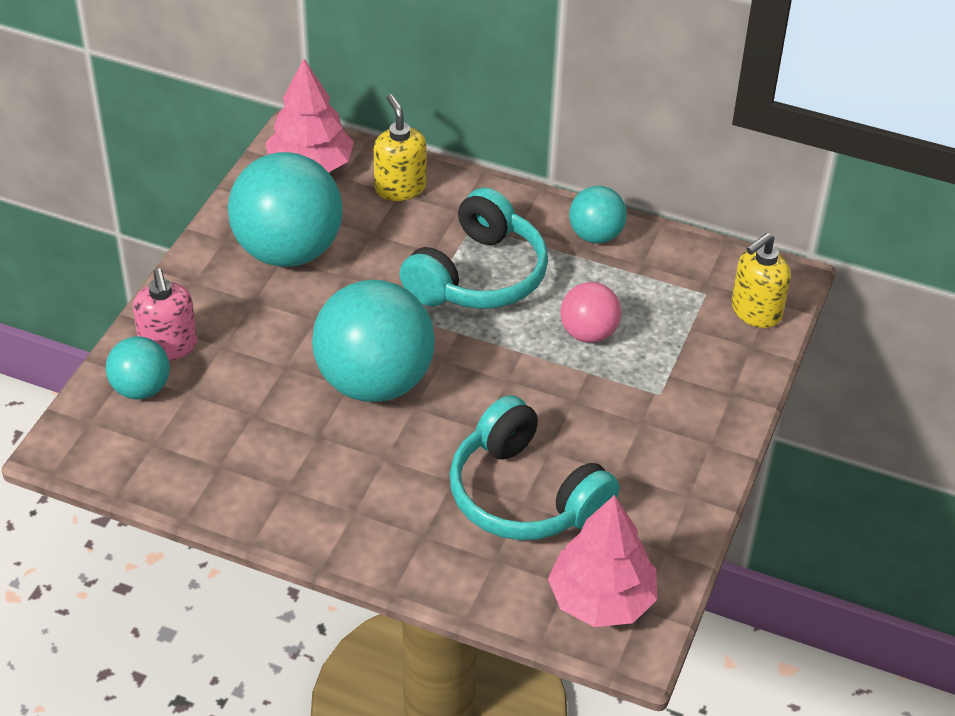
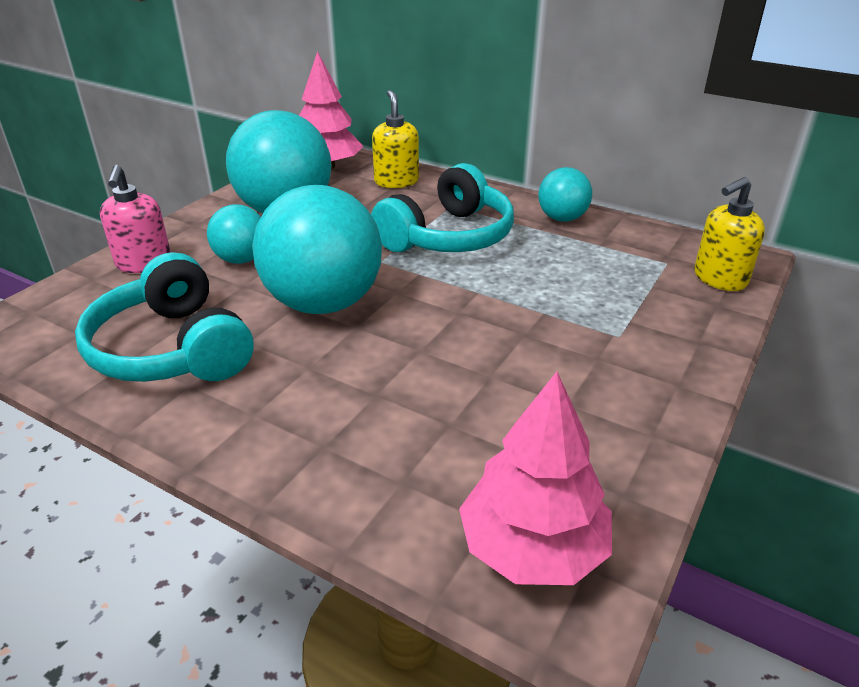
camera: 10 degrees right, 10 degrees down
(141, 389) = (98, 291): turquoise ball -> turquoise ball (241, 259)
(525, 495) = (455, 415): turquoise headphones -> turquoise headphones (172, 349)
(588, 333) = (547, 283): pink ball -> none

